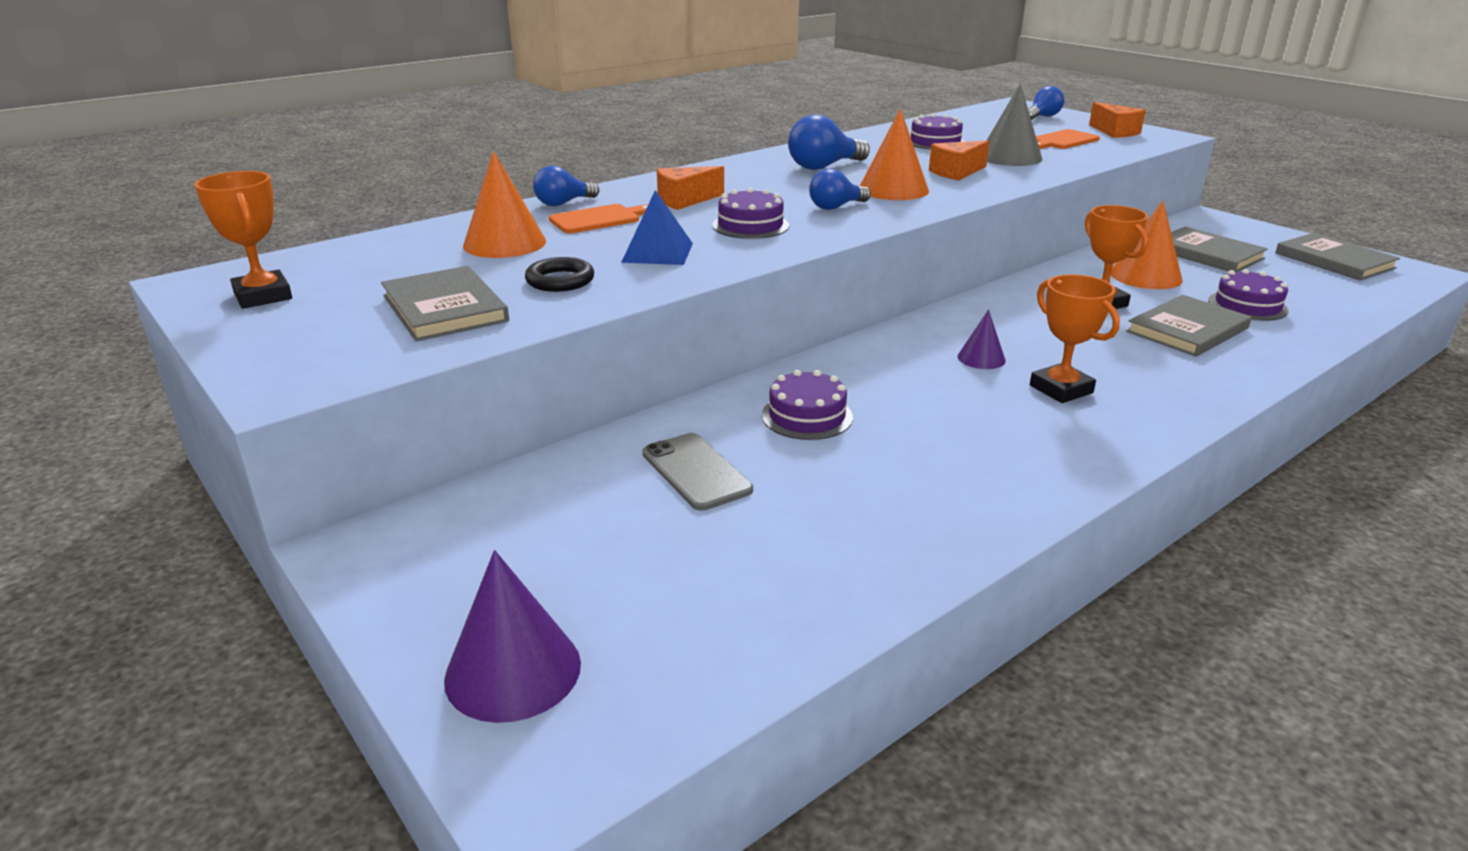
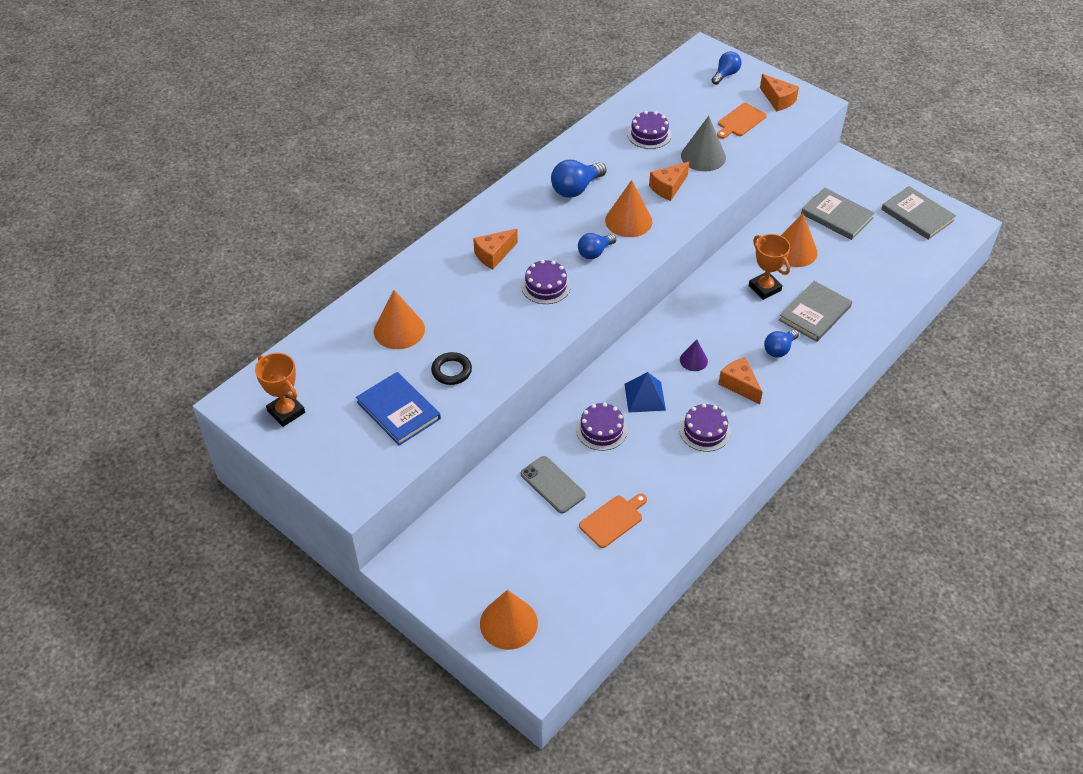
camera: 10 degrees left, 20 degrees up
(445, 308) = (398, 410): grey book -> blue book
(513, 671) = (508, 623): purple cone -> orange cone
(563, 203) = (414, 269): blue light bulb -> blue light bulb (779, 349)
(598, 219) = (446, 289): orange cutting board -> orange cutting board (613, 520)
(657, 252) = (498, 329): blue pyramid -> blue pyramid (644, 397)
(1061, 389) = (739, 385): orange trophy -> orange cheese
(1247, 305) = (854, 280): purple cake -> purple cake (704, 431)

